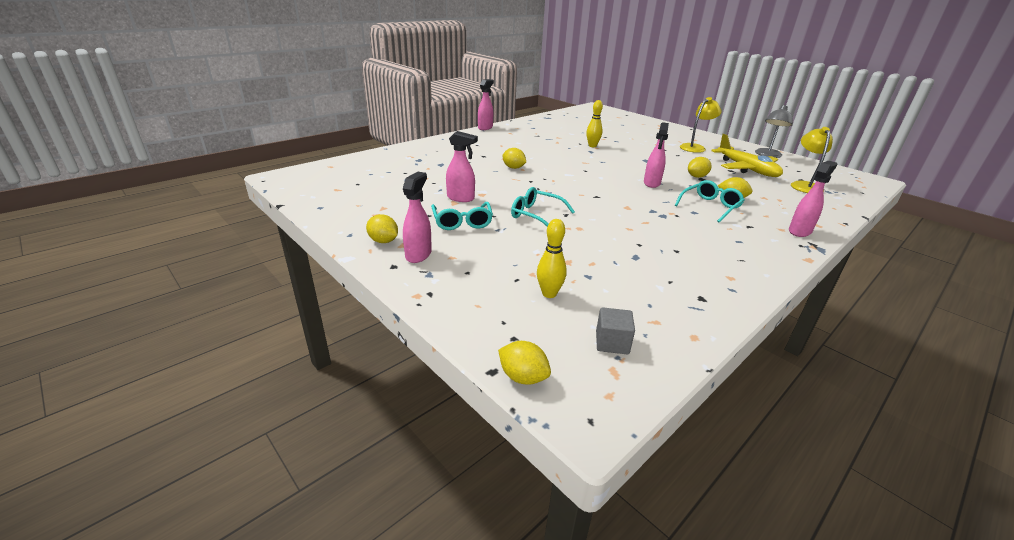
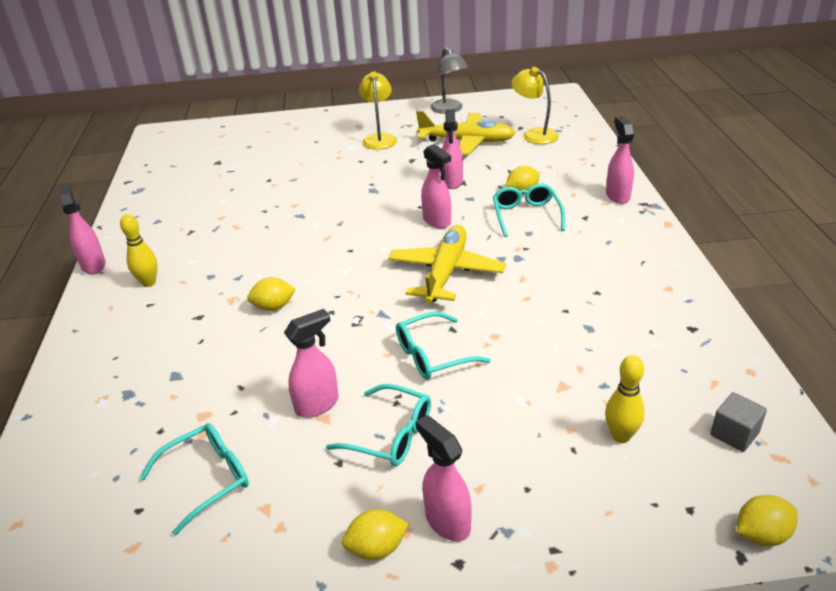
camera: 50 degrees left, 5 degrees up
(387, 190) = (207, 479): none -> turquoise glasses
(592, 146) = (285, 205): yellow bowling pin -> yellow bowling pin (148, 283)
(610, 199) = (446, 272): none -> yellow plane
(697, 176) = (452, 182): yellow lemon -> pink spray bottle

